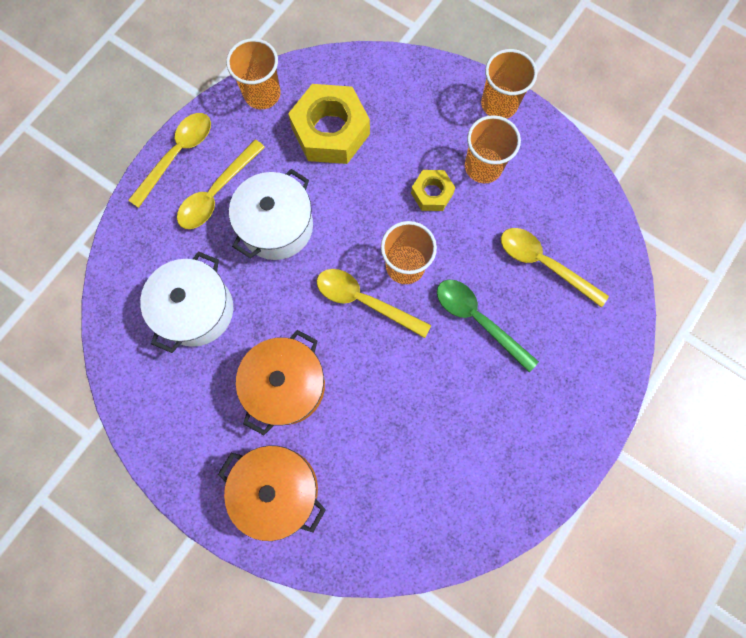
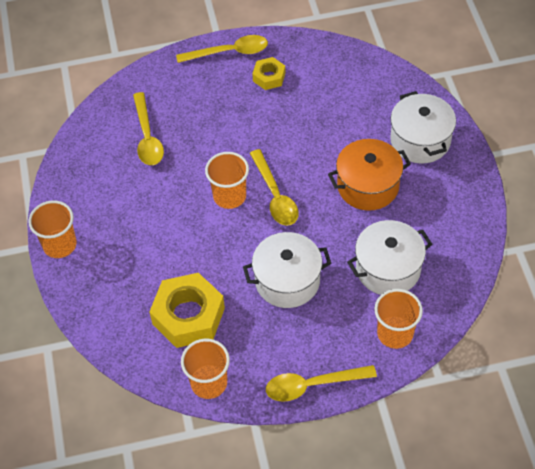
camera: 135 degrees left, 20 degrees down
(217, 193) = (308, 335): yellow spoon -> yellow spoon (229, 52)
(278, 489) = (420, 140): orange pot -> white pot
(432, 193) = (166, 224): yellow nut -> yellow nut (269, 77)
(478, 320) = (219, 138): green spoon -> none
(483, 167) = (117, 215): orange cup -> orange cup (395, 333)

